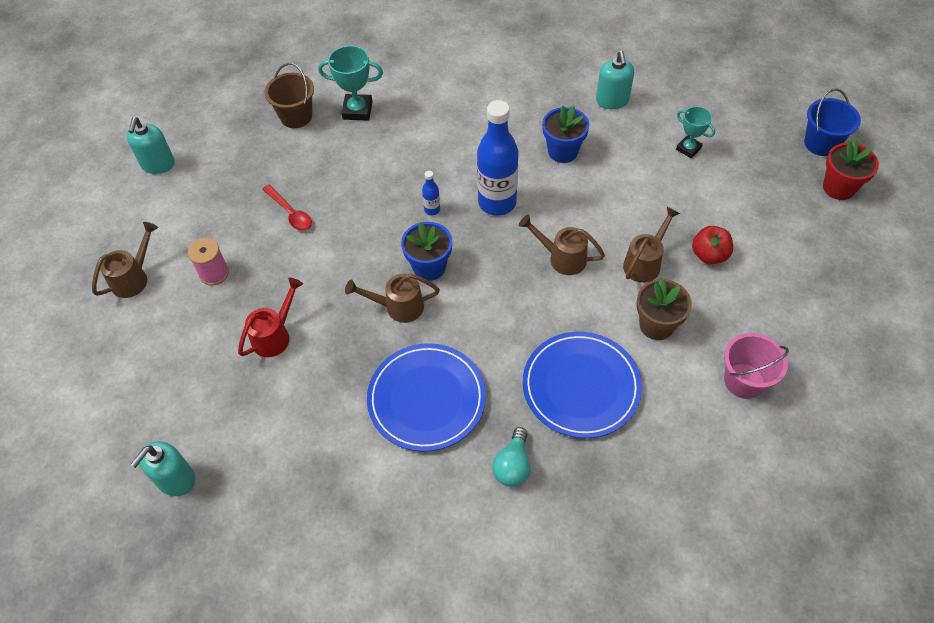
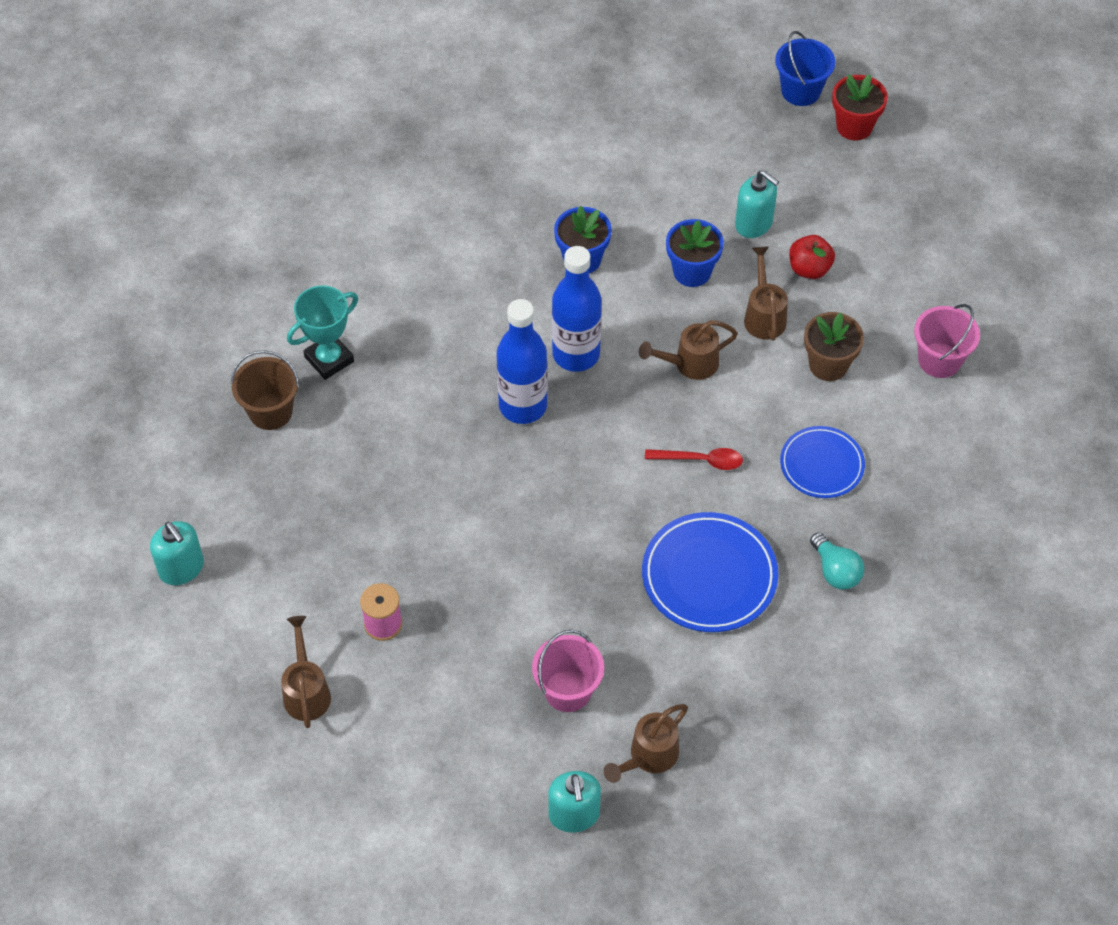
camera: 45 degrees left, 0 degrees up
(262, 398) = (567, 690): none -> pink bucket
(274, 335) = (512, 631): red watering can -> none
(290, 213) = (387, 511): red spoon -> red spoon (700, 460)
(398, 307) = (595, 518): brown watering can -> brown watering can (649, 756)
(429, 267) = (582, 461): blue flower pot -> blue flower pot (692, 272)
(432, 210) = (523, 406): blue bottle -> blue bottle, size x2.38
(581, 386) = (821, 464): blue plate -> blue plate, size x0.64
(612, 101) = (574, 173): turquoise soap dispenser -> turquoise soap dispenser (754, 224)
(688, 149) = (693, 176): turquoise trophy -> none

